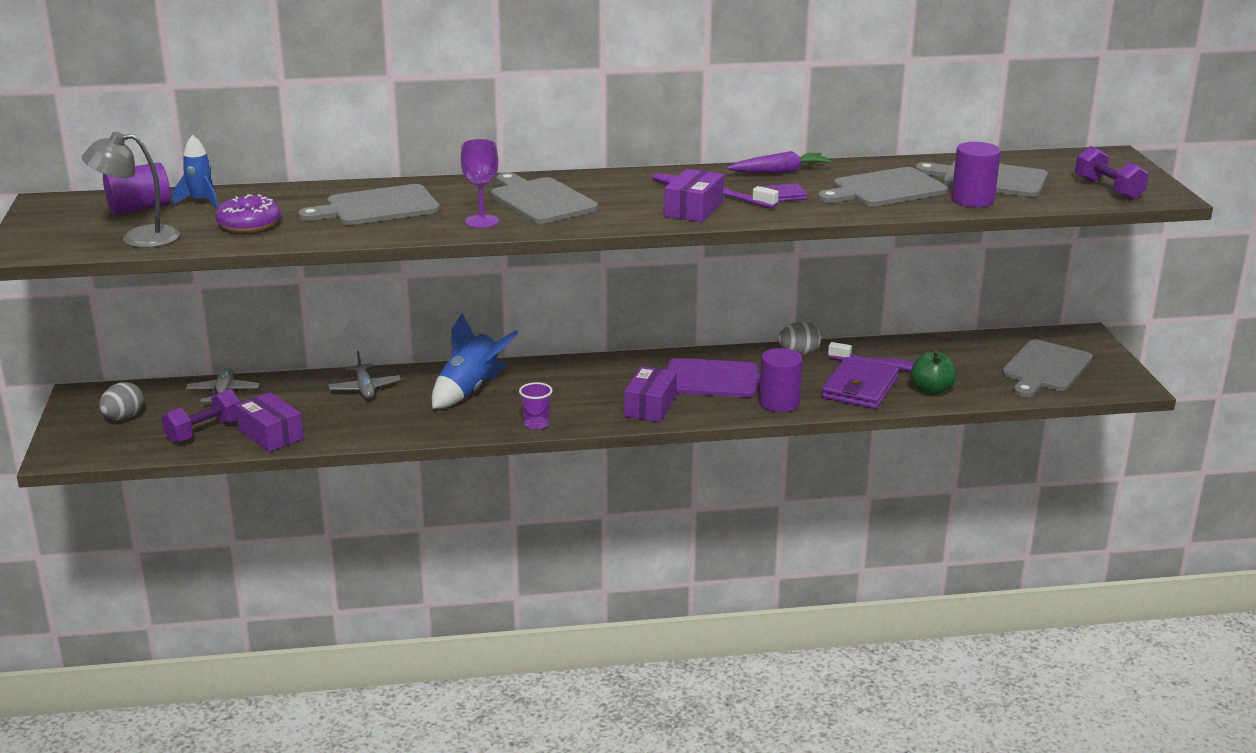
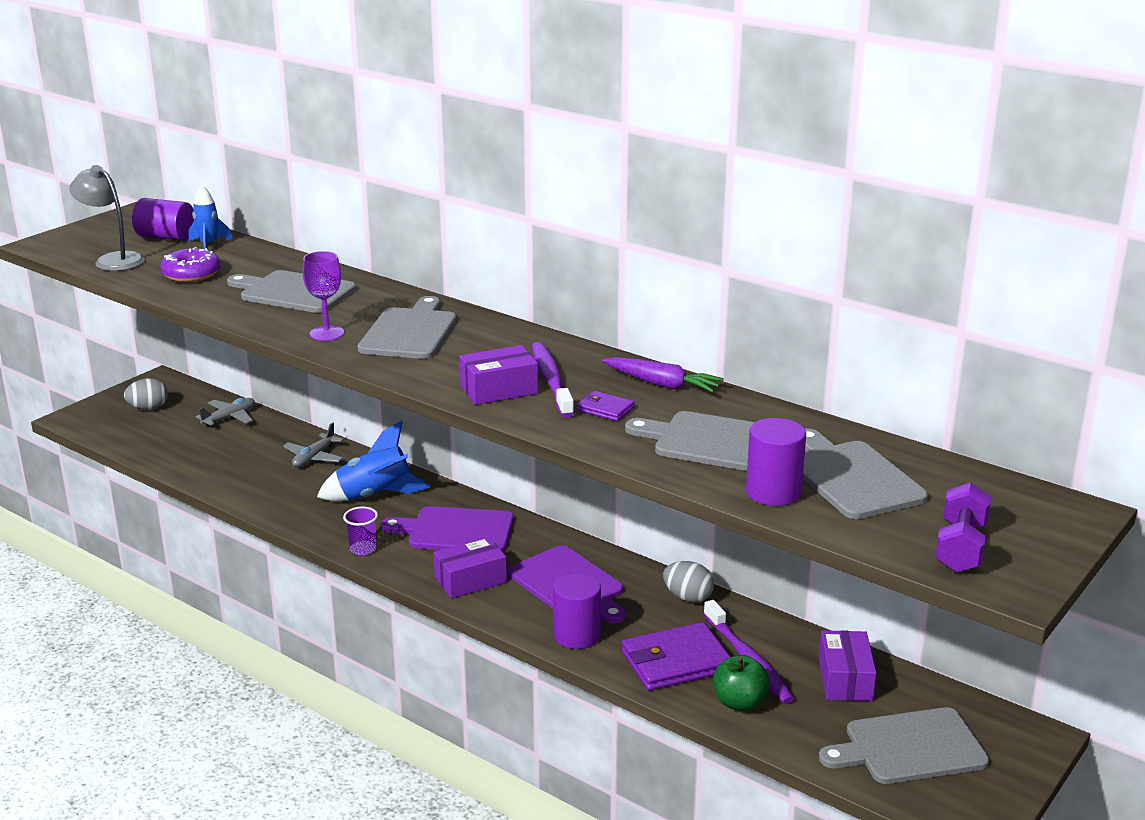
camera: 45 degrees right, 0 degrees up
(204, 431) = (168, 442): purple dumbbell -> none
(271, 435) = (196, 465): purple box -> purple box (845, 679)
(577, 384) = (456, 530): none -> purple cutting board

